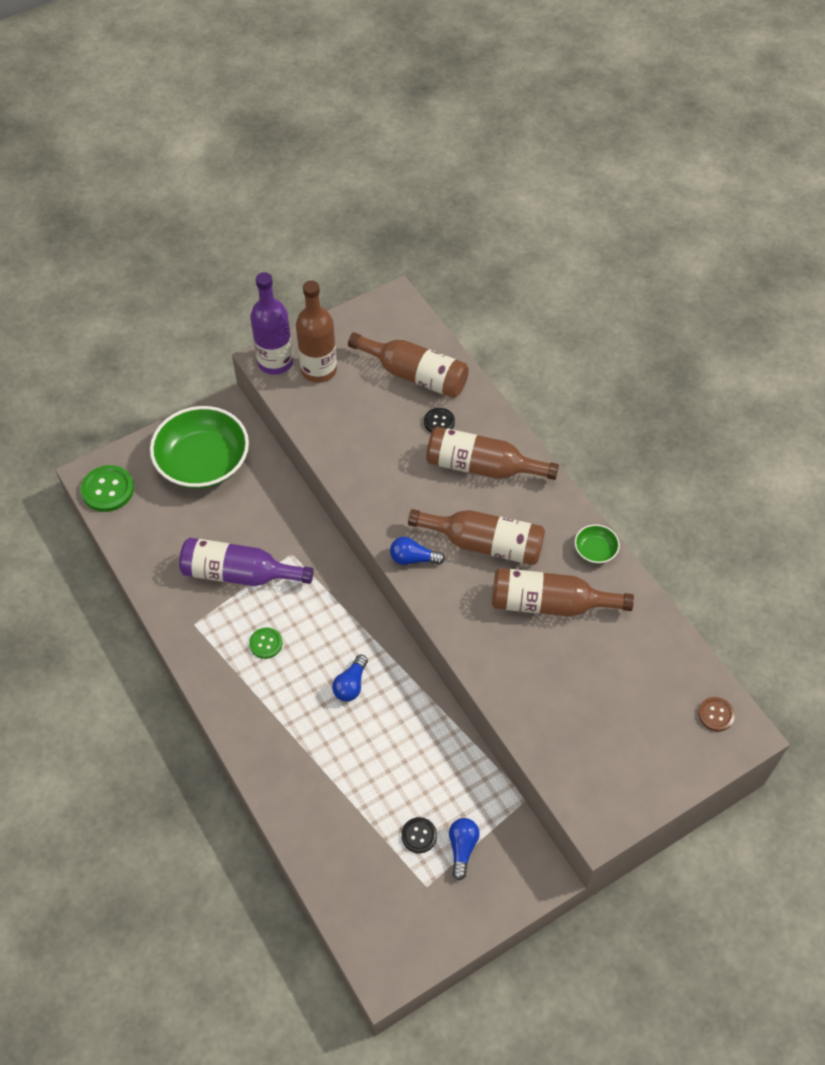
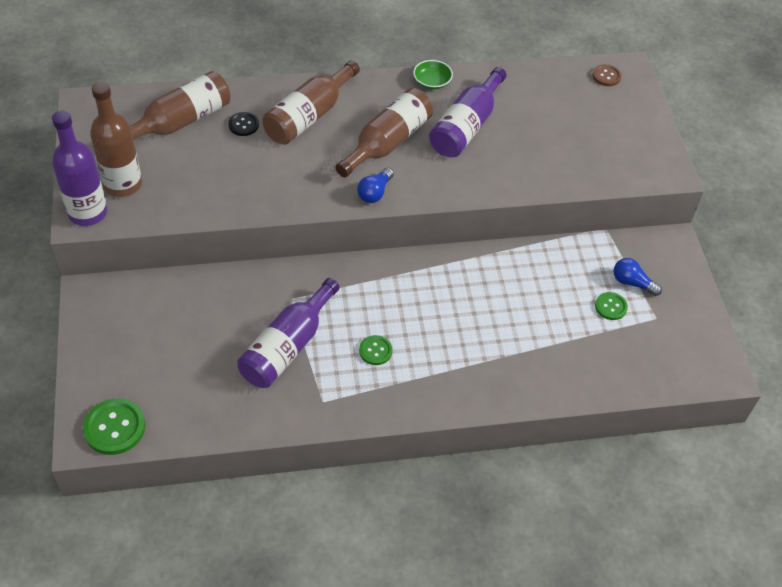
camera: 70 degrees left, 5 degrees down
(203, 462) = (137, 333): green bowl -> none
(351, 684) = (450, 303): blue light bulb -> none
(419, 835) = (610, 307): black button -> green button
(549, 604) = (466, 126): brown bottle -> purple bottle

